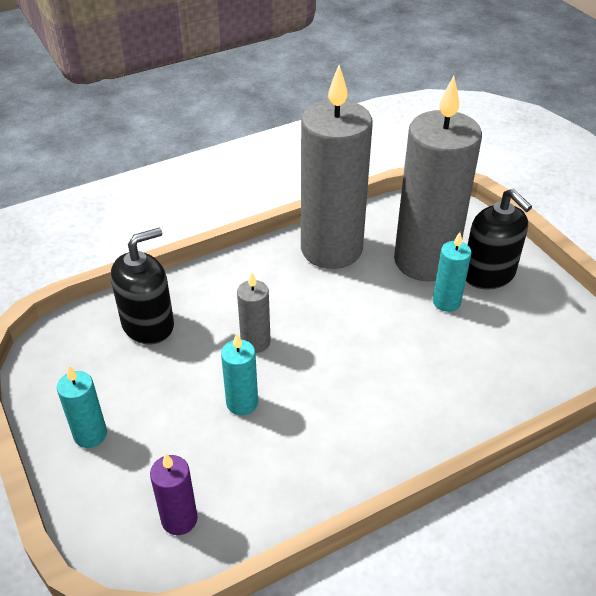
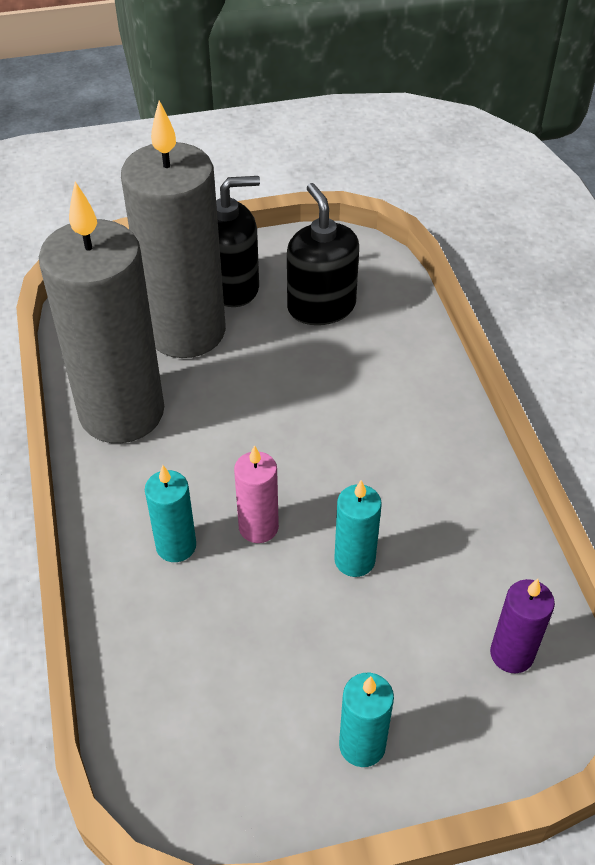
camera: 75 degrees left, 5 degrees up
(148, 324) = (178, 649): black soap dispenser -> black soap dispenser (321, 307)
(255, 342) = (258, 527): grey candle -> pink candle
(446, 302) = (260, 333): turquoise candle -> turquoise candle (176, 546)

